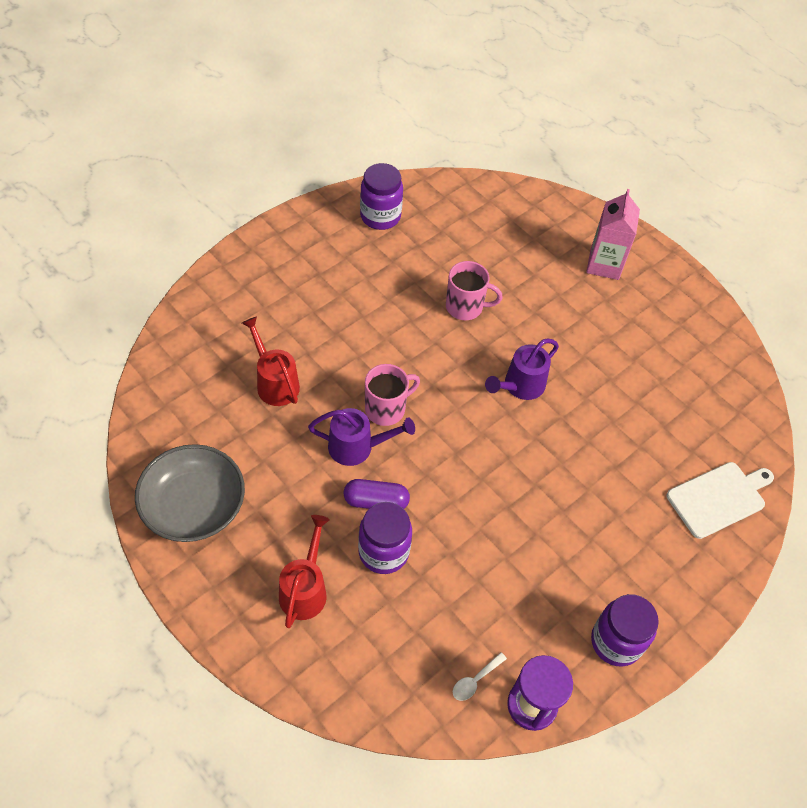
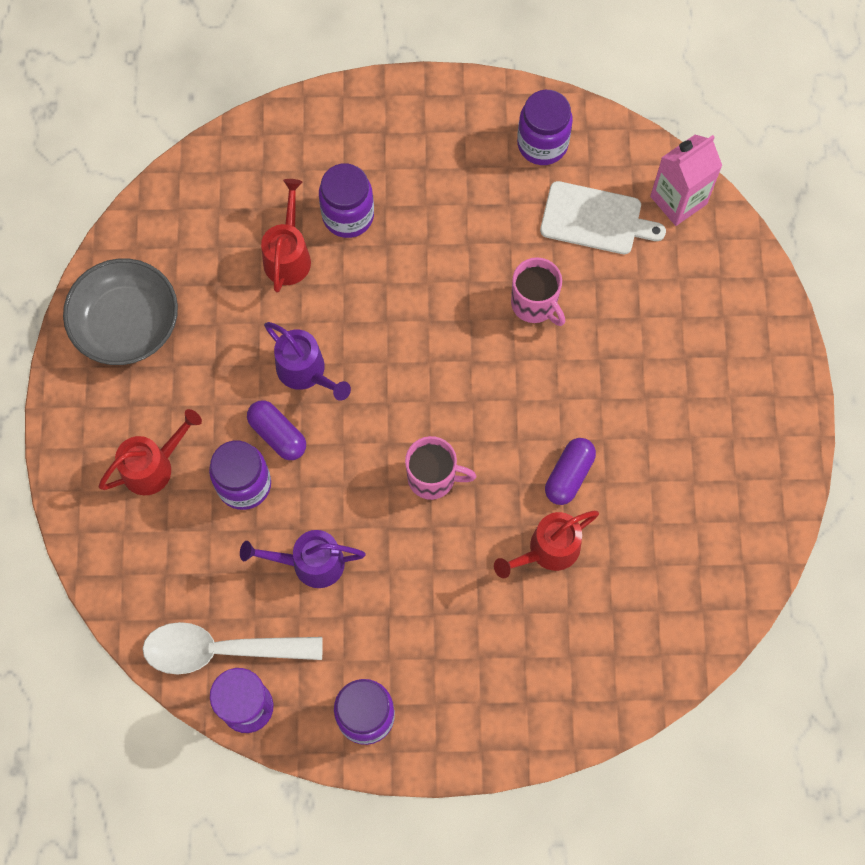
camera: 45 degrees right, 15 degrees up
(294, 332) = (348, 216): none -> purple jar
(386, 409) = (364, 354): pink mug -> pink mug (433, 478)
(475, 680) = (221, 650): white spoon -> white spoon, size x2.49
(519, 386) = (508, 424): purple watering can -> purple watering can (309, 563)
(586, 390) = (569, 475): none -> purple capsule
(604, 264) = (724, 358): pink carton -> pink carton (678, 200)
(619, 444) = (547, 550): none -> red watering can
(718, 498) = (590, 672): white cutting board -> white cutting board (595, 219)

